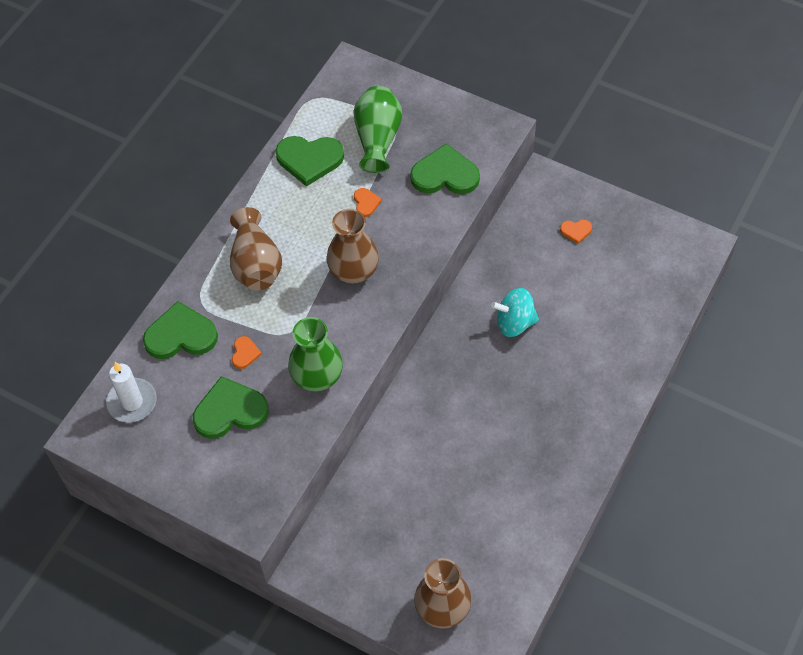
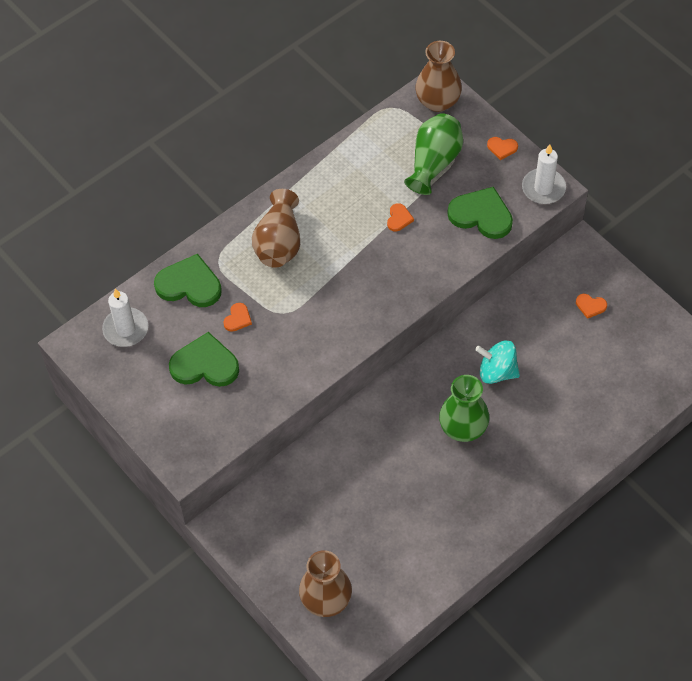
camera: 20 degrees right, 0 degrees up
(309, 159) = (364, 163): green heart -> none
(317, 376) = (292, 360): green vase -> green vase (463, 428)
(354, 271) = (362, 277): brown vase -> brown vase (438, 101)
(437, 105) = (502, 148): none -> orange heart
(493, 131) = (543, 188): none -> white candle

